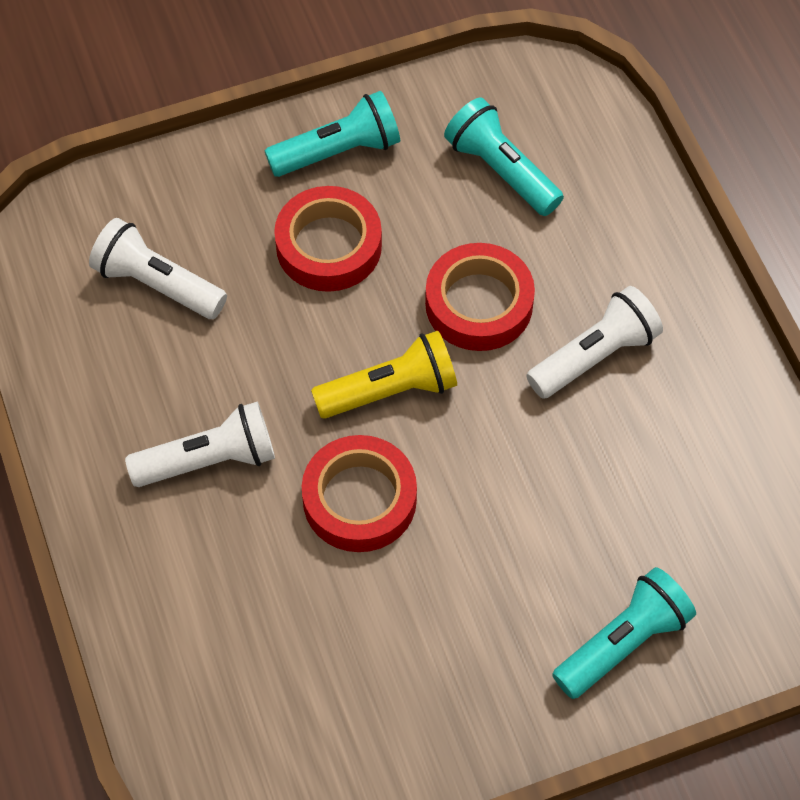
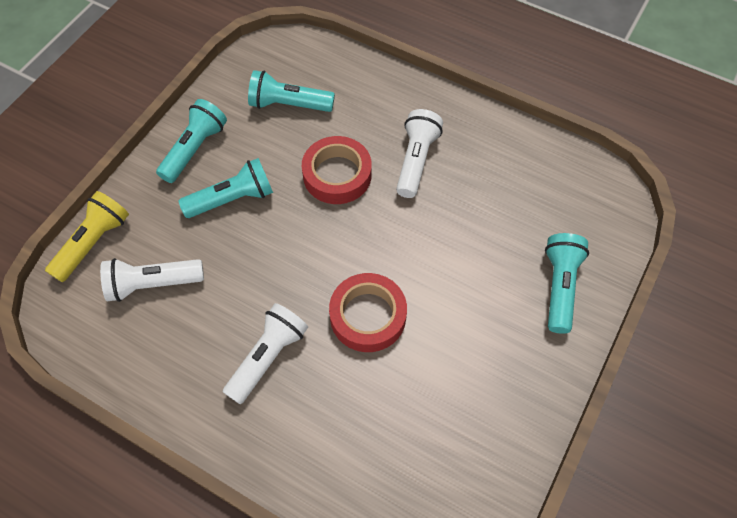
camera: 40 degrees left, 0 degrees up
(329, 246) = (232, 199): red tape -> turquoise flashlight
(390, 390) = (332, 249): yellow flashlight -> yellow flashlight (93, 243)

